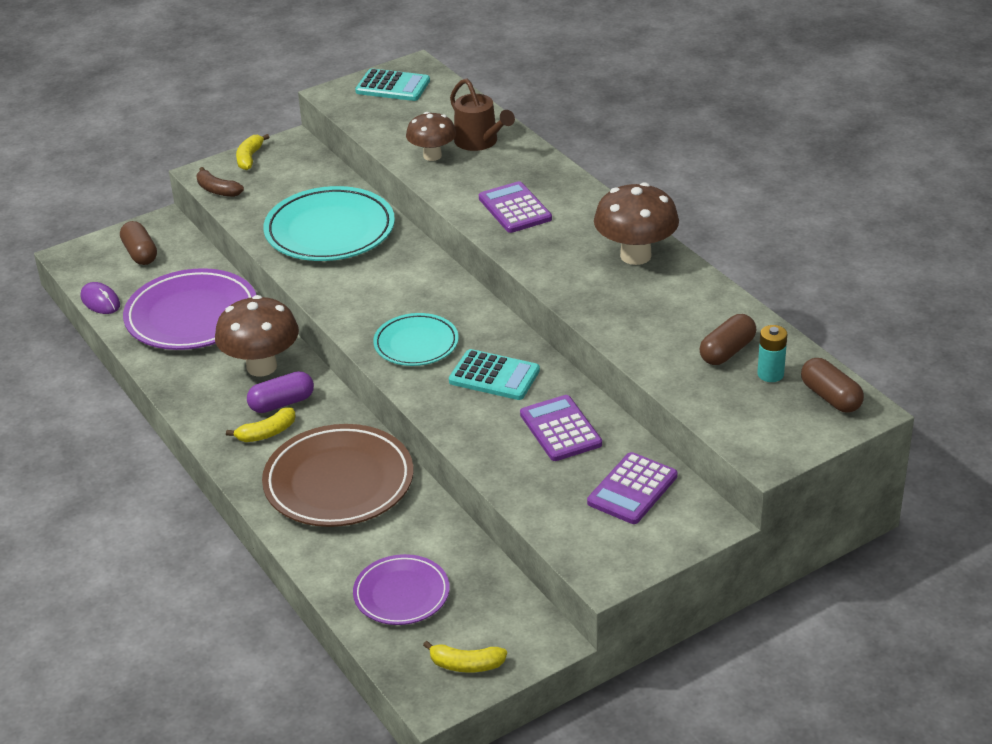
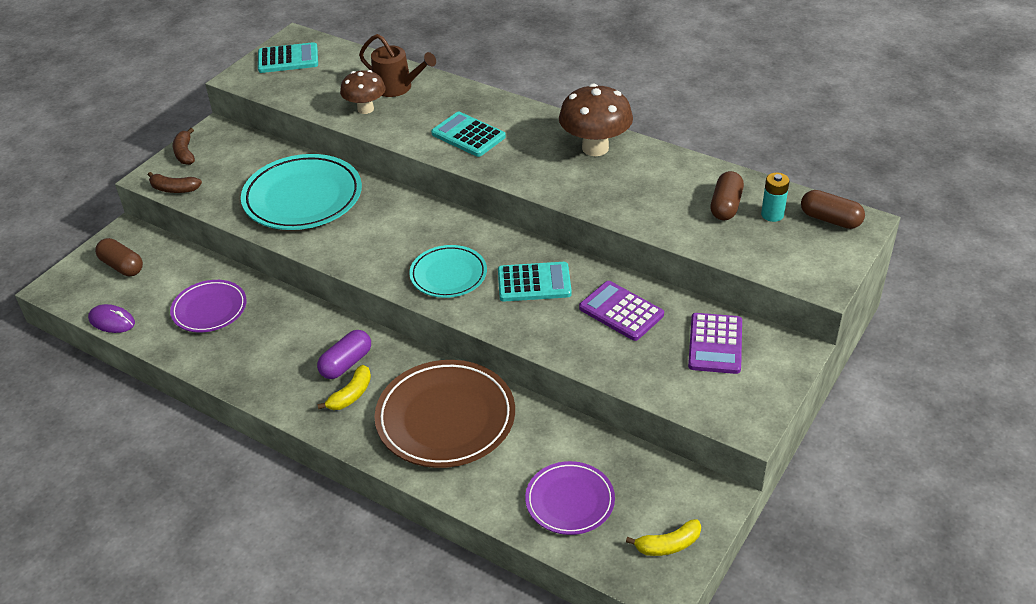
camera: 25 degrees left, 5 degrees up
(192, 316) = (209, 309): purple plate -> purple plate, size x0.60
(249, 158) = (185, 153): yellow banana -> brown banana
(261, 367) = (305, 336): brown mushroom -> none
(515, 208) = (468, 135): purple calculator -> turquoise calculator

